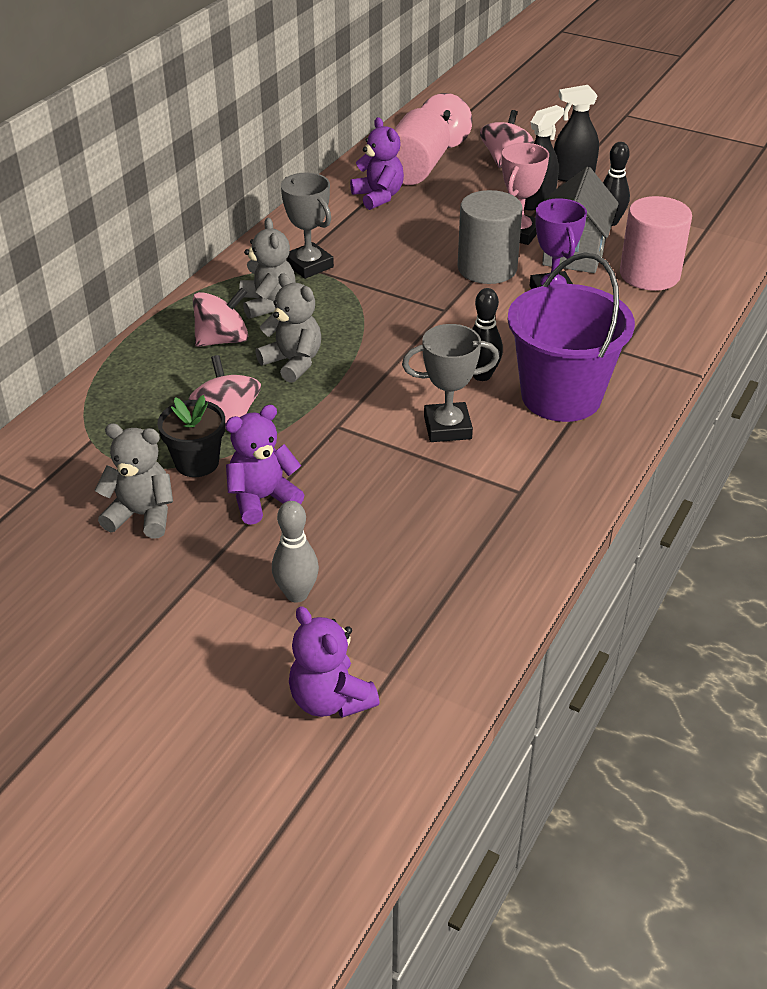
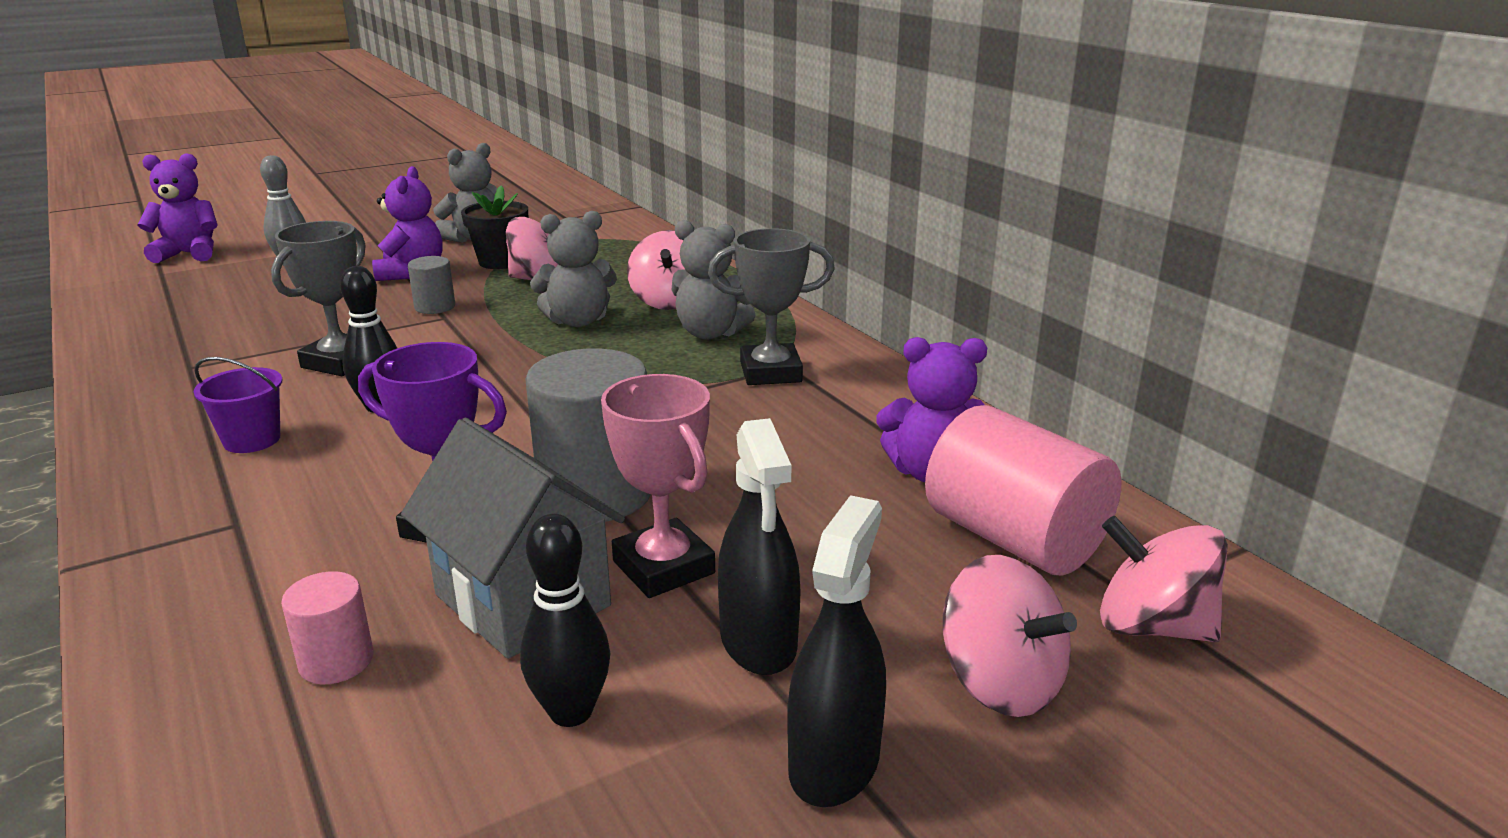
camera: 120 degrees right, 15 degrees down
(323, 441) = (435, 307): none -> grey cylinder
(561, 396) = (252, 440): purple bucket -> purple bucket, size x0.44
(649, 275) = (336, 661): pink cylinder -> pink cylinder, size x0.50

